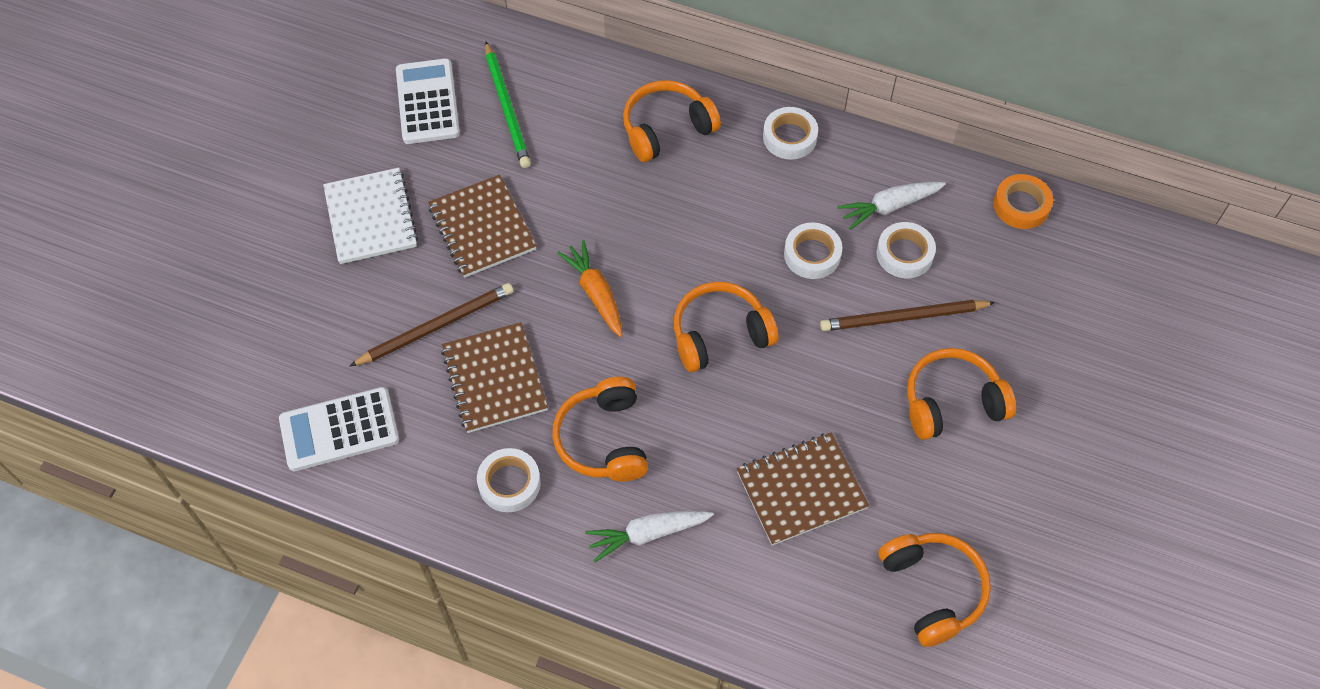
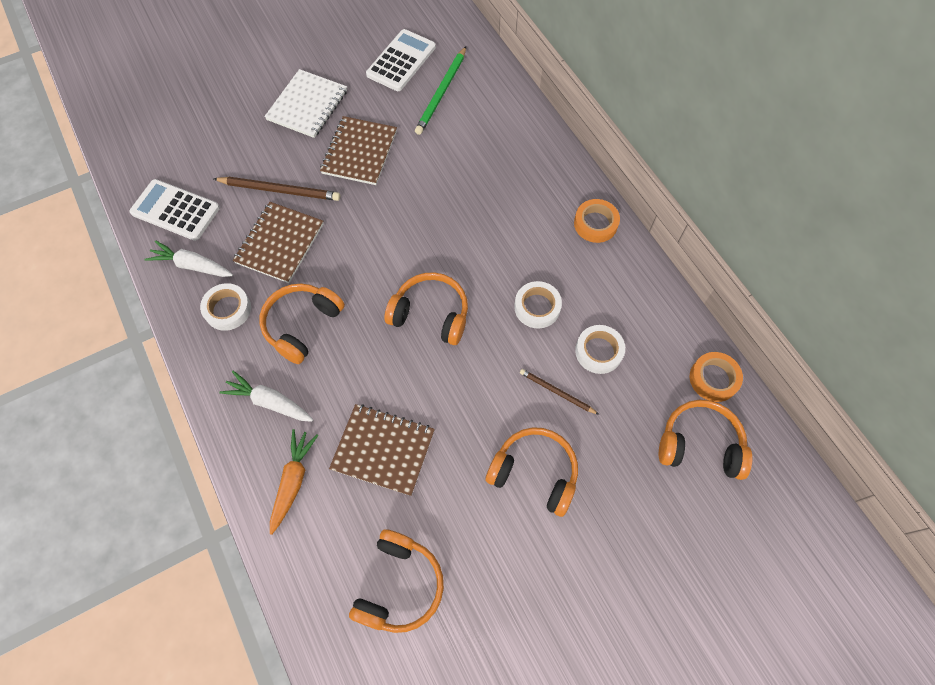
camera: 40 degrees right, 5 degrees up
(595, 293) = (384, 235): orange carrot -> orange carrot (293, 480)
(666, 129) = (522, 166): orange headphones -> orange headphones (700, 444)
(789, 137) = (595, 224): white tape -> orange tape
(889, 207) = (618, 313): white carrot -> white carrot (192, 265)
(903, 318) = (556, 392): brown pencil -> brown pencil, size x0.60

